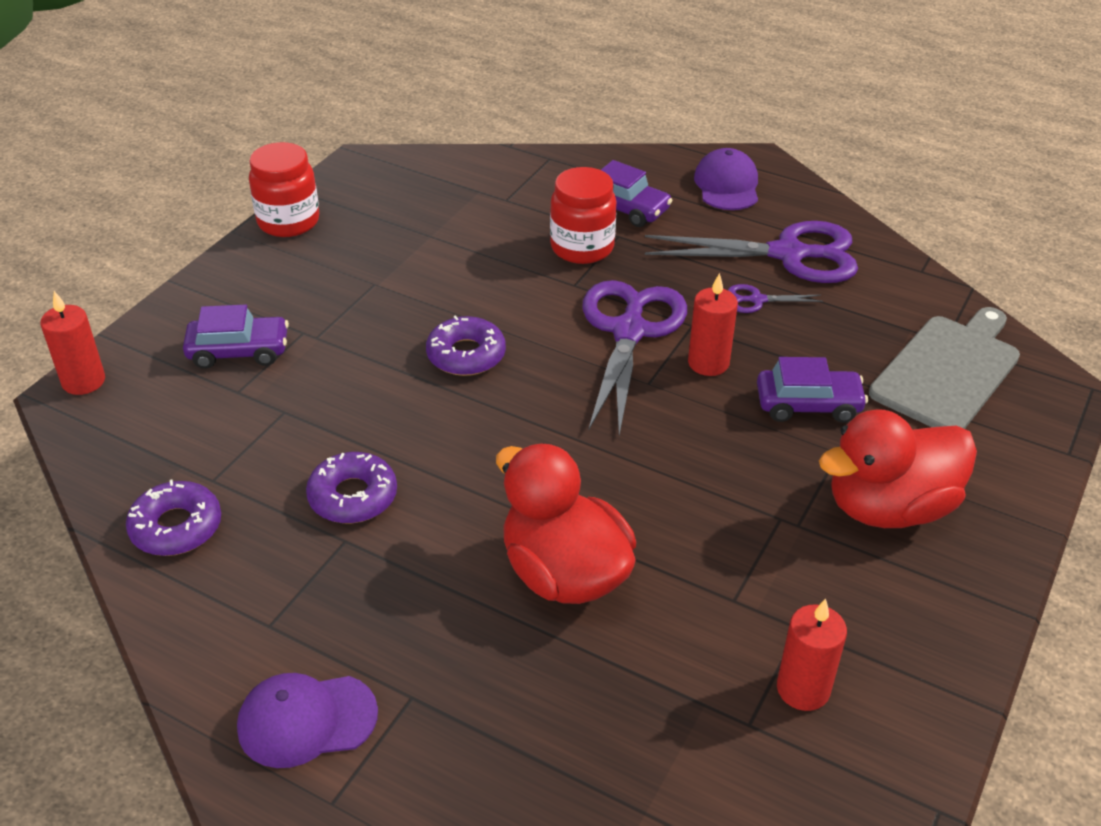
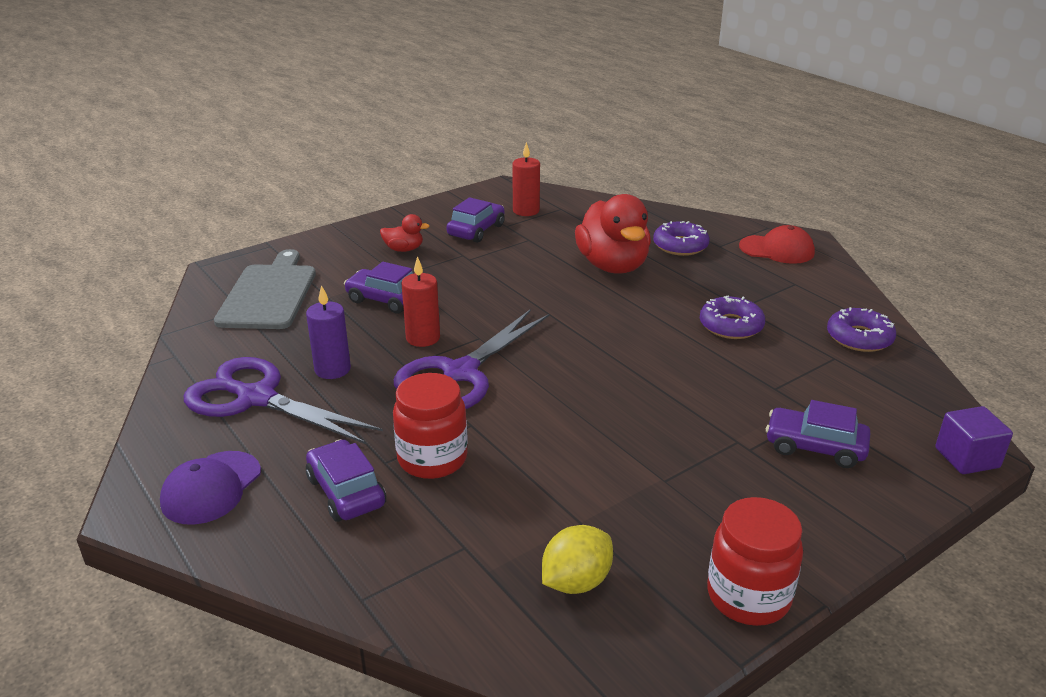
camera: 155 degrees left, 10 degrees down
(83, 381) = (967, 458): red candle -> purple cube
(306, 720) = (777, 249): purple cap -> red cap
(414, 200) = (576, 581): none -> yellow lemon
(466, 355) = (607, 391): purple donut -> purple donut (680, 246)
(757, 300) = (332, 369): purple scissors -> purple candle
(833, 594) = (476, 230): none -> purple car
(889, 507) = (404, 249): red duck -> red duck, size x0.46
(948, 371) = (269, 294): grey cutting board -> grey cutting board turned 120 degrees clockwise

